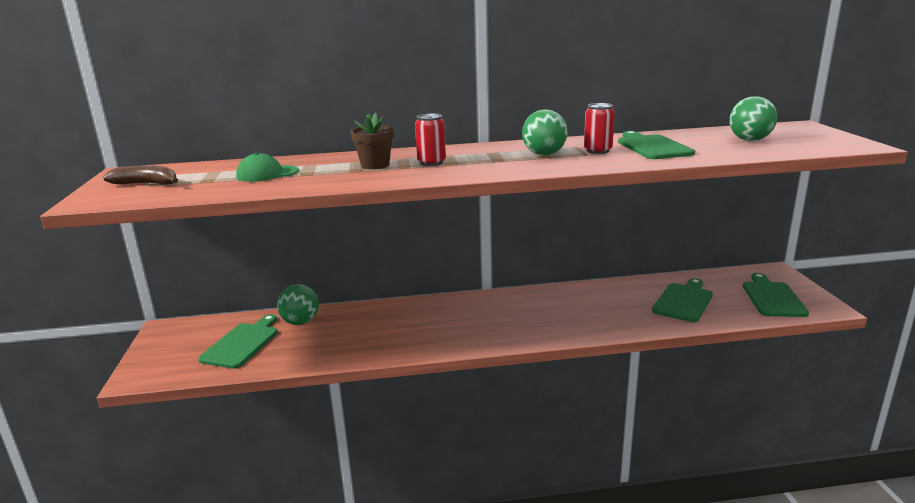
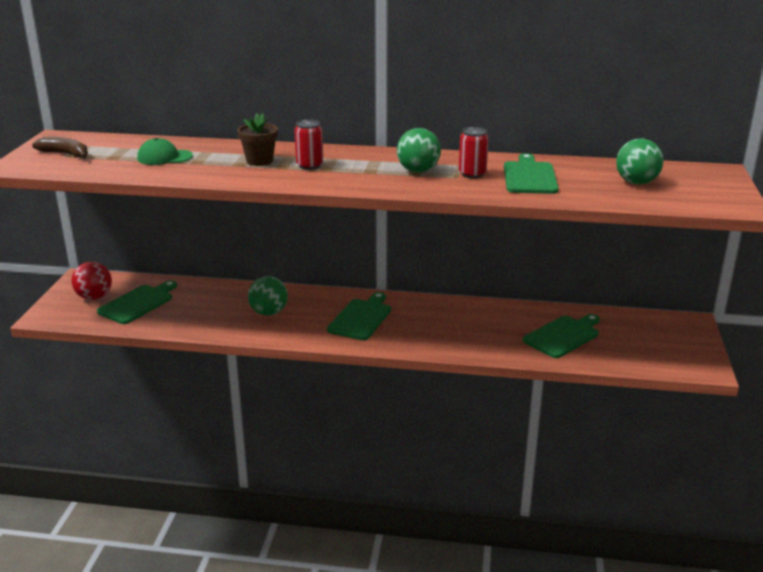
camera: 15 degrees right, 5 degrees up
(188, 346) = (94, 297): none -> red ball
(300, 322) = (195, 292): green ball -> green ball (269, 313)
(772, 298) = (659, 349): green cutting board -> green cutting board (361, 318)

